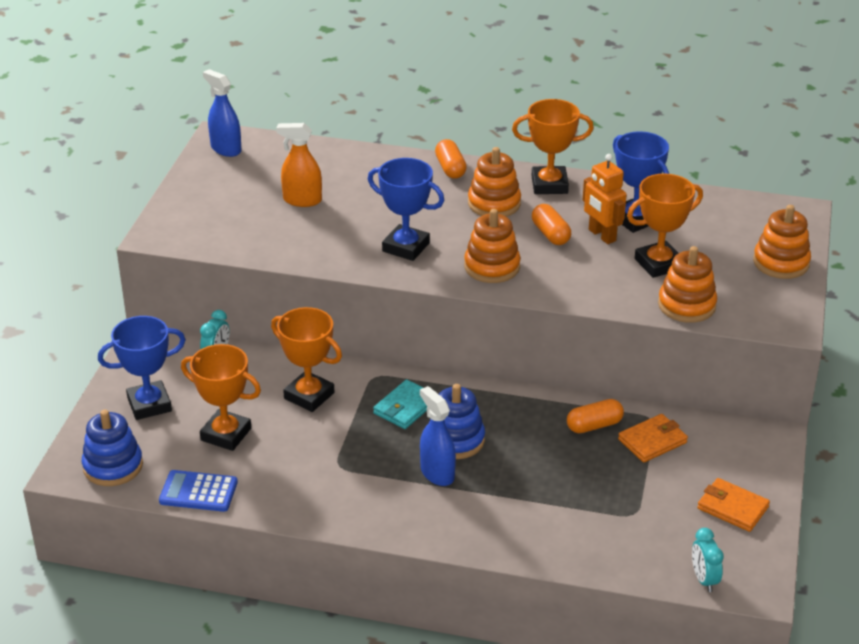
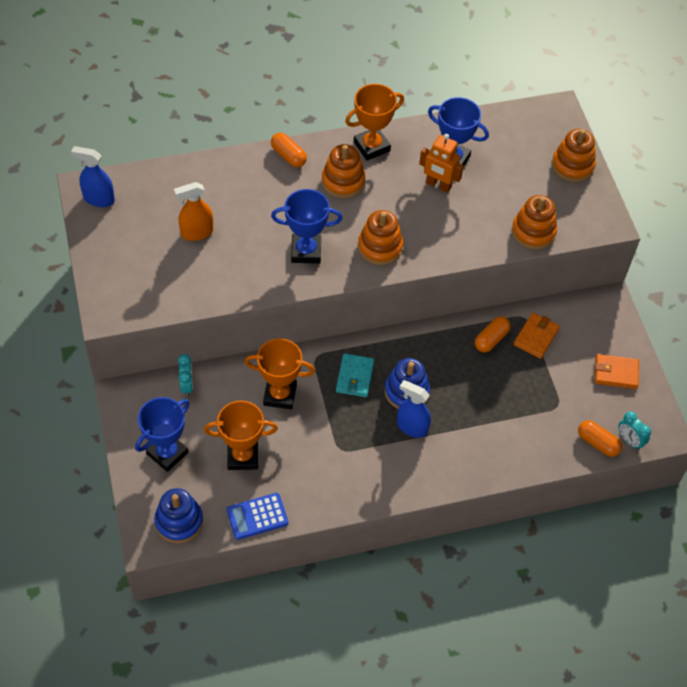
camera: 30 degrees left, 20 degrees up
(550, 234) = (402, 197): orange capsule -> orange capsule (597, 443)
(658, 264) = (493, 198): orange trophy -> none

